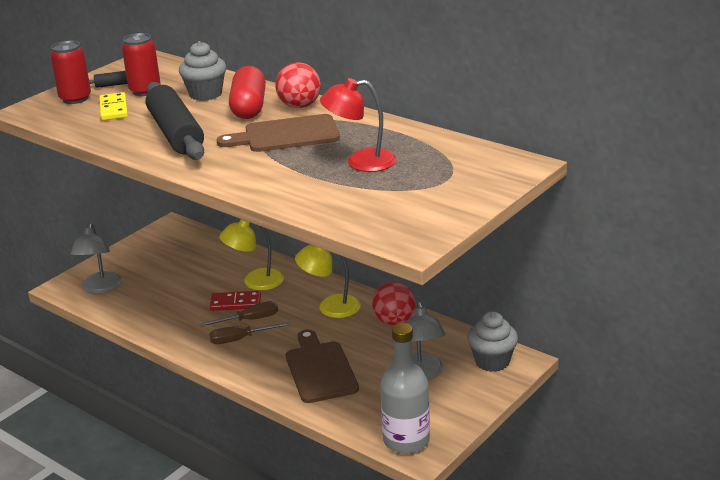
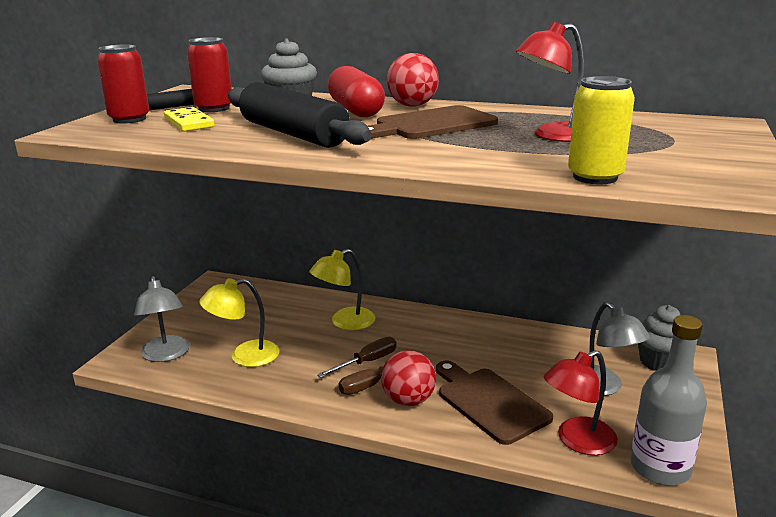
camera: 20 degrees left, 5 degrees down
(235, 303) = (339, 347): red domino -> none
(330, 213) = (595, 177): none -> yellow can
(330, 307) = (445, 335): yellow lamp -> yellow lamp (244, 356)
(362, 410) = (577, 441): none -> red lamp
(394, 321) = (524, 339): red ball -> red ball (408, 400)

